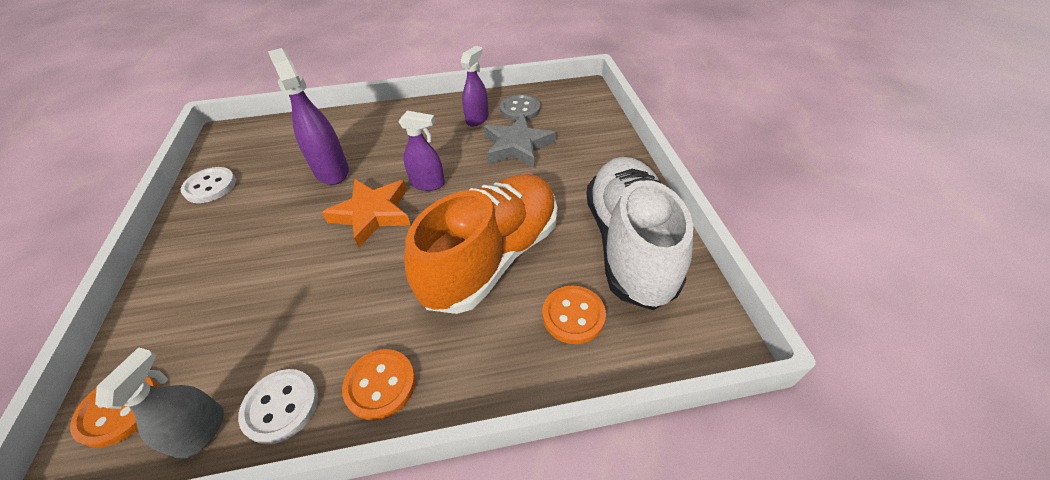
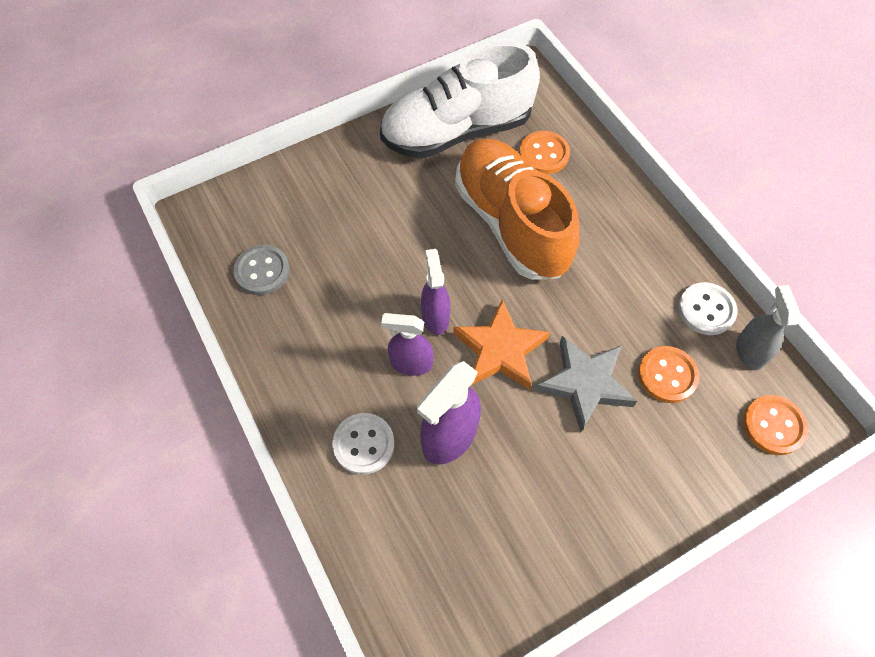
camera: 110 degrees left, 15 degrees up
(202, 431) = (749, 351): grey spray bottle -> grey spray bottle turned 90 degrees clockwise
(210, 186) = (530, 577): white button -> white button (364, 444)
(380, 385) = (657, 254): orange button -> orange button (667, 375)
(477, 119) = (295, 313): purple spray bottle -> purple spray bottle (411, 363)
(492, 257) = (511, 223): orange shoe -> orange shoe turned 45 degrees clockwise
(517, 146) = (342, 251): grey star -> grey star (585, 384)

